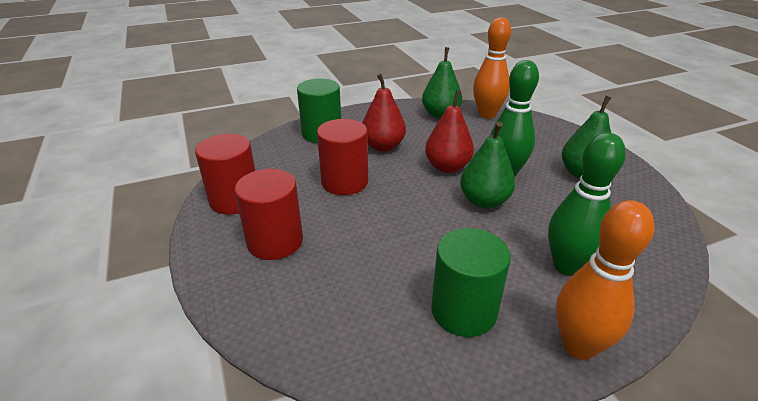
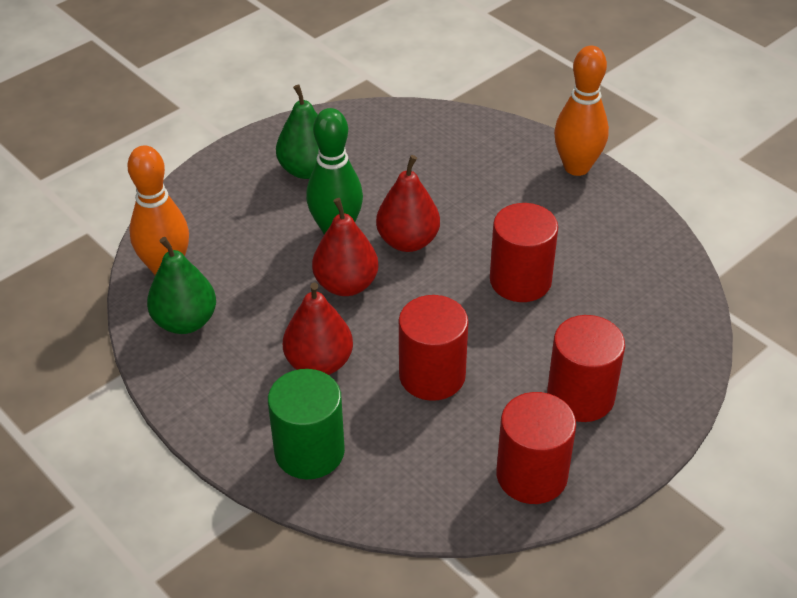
camera: 110 degrees left, 10 degrees up
(414, 247) = (520, 280): none -> red cylinder
(463, 311) = (583, 232): green cylinder -> none
(484, 201) = (408, 241): green pear -> red pear
(567, 266) = (485, 176): green bowling pin -> none

